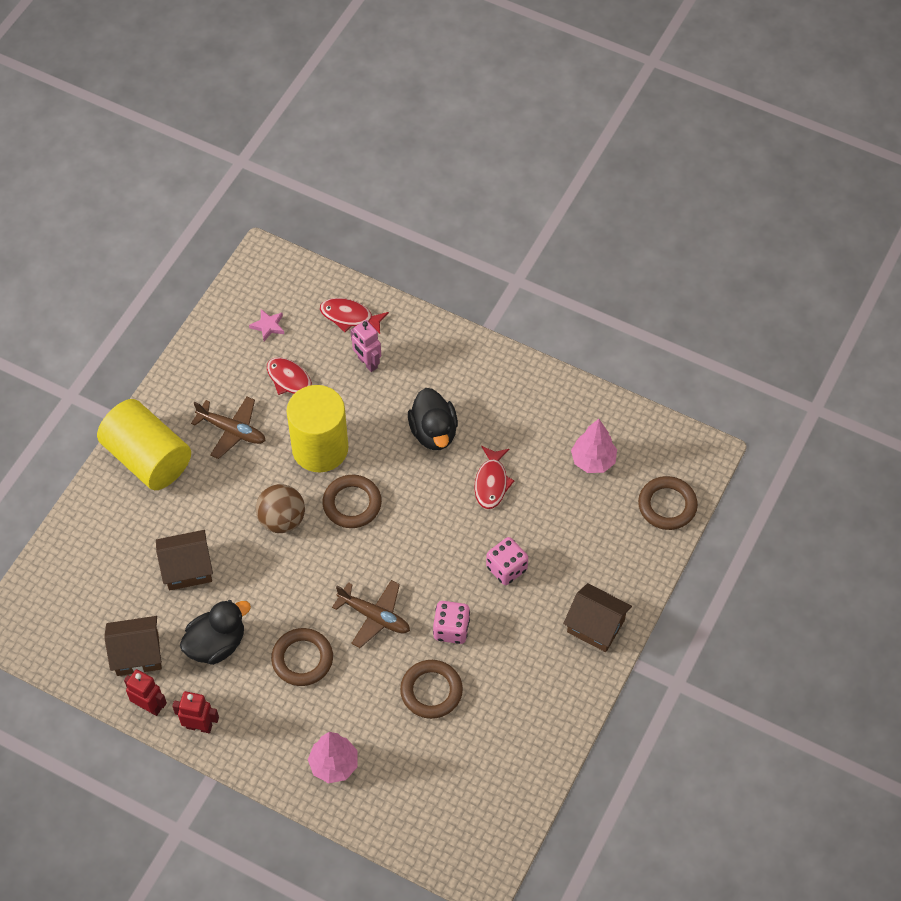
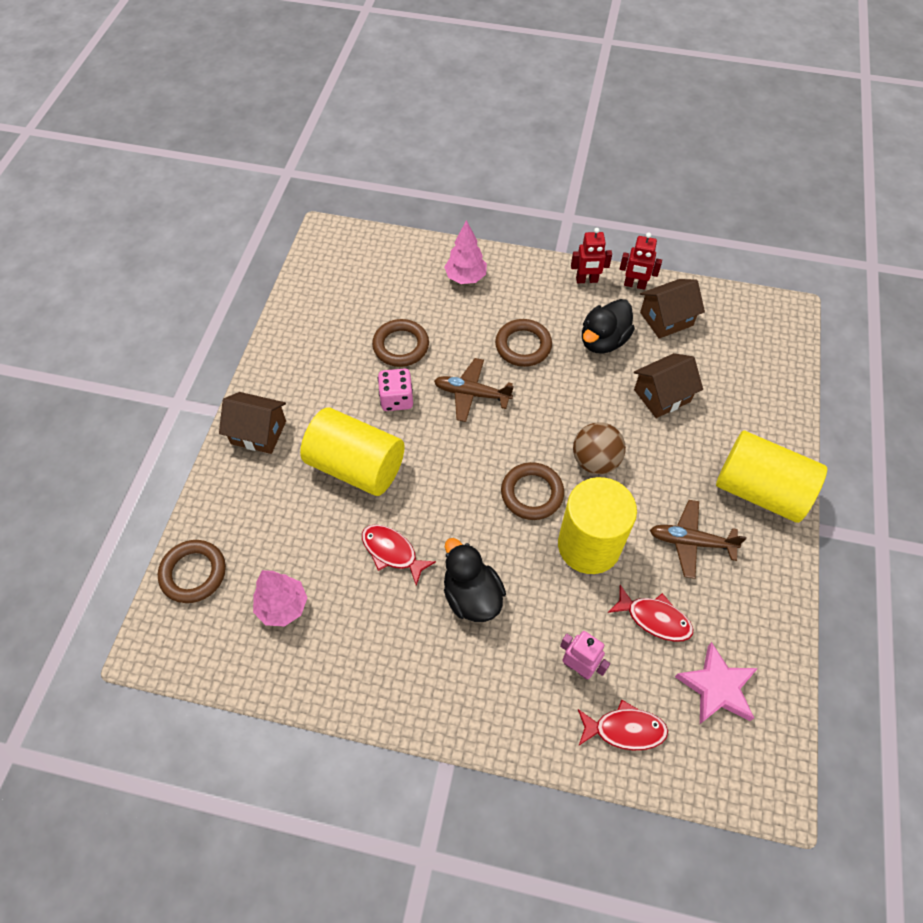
camera: 165 degrees right, 0 degrees up
(268, 326) = (717, 687): pink star -> pink star, size x1.77
(491, 483) = (392, 552): red fish -> red fish turned 45 degrees counterclockwise
(506, 568) = (356, 466): pink dice -> yellow cylinder

